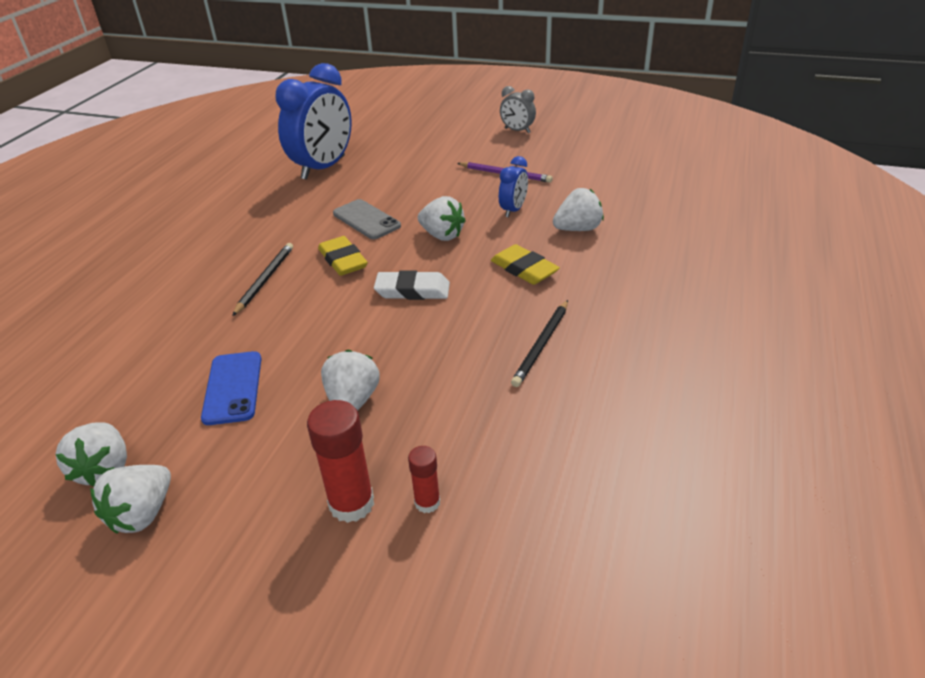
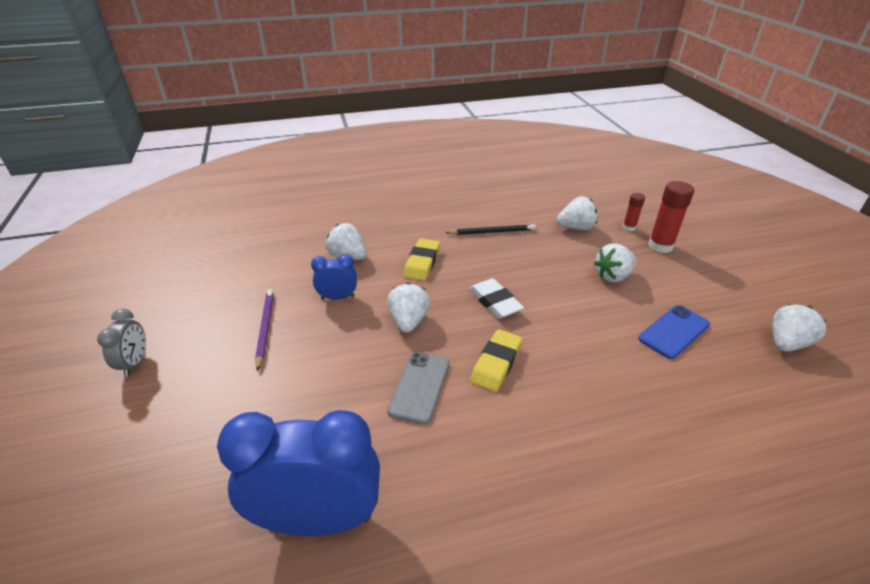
camera: 125 degrees left, 0 degrees up
(142, 514) = (769, 306): white strawberry -> white strawberry (576, 227)
(265, 280) = (571, 399): black pencil -> none

